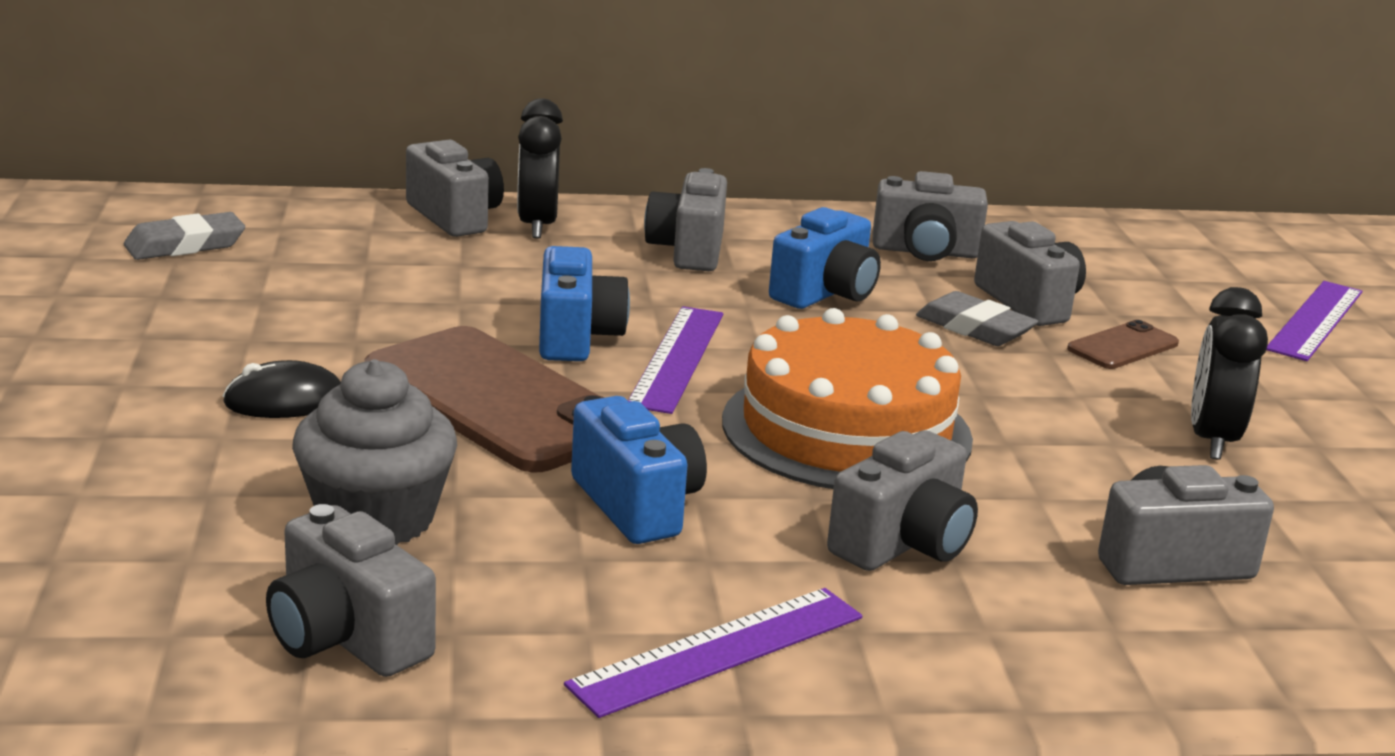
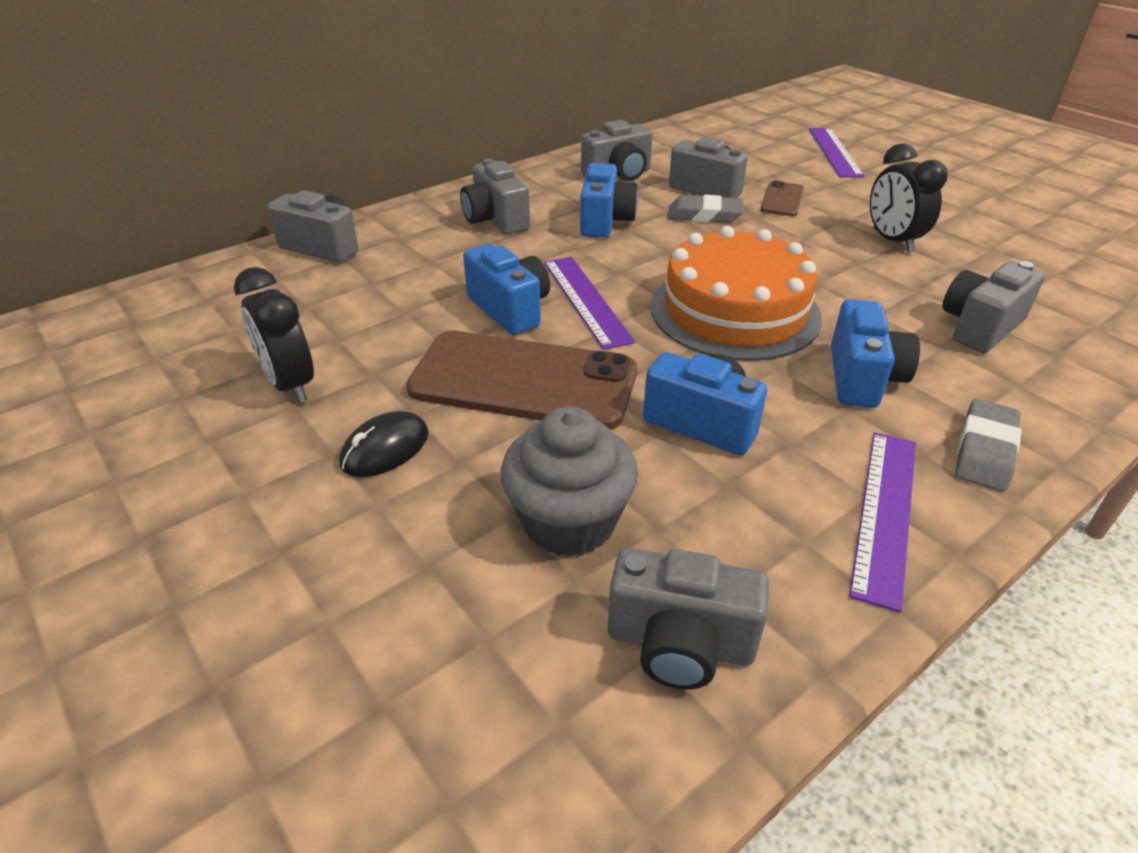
camera: 30 degrees left, 15 degrees up
(185, 245) = (150, 343): grey eraser -> grey eraser (984, 451)
(537, 226) = (384, 234): black clock -> black clock (290, 385)
(903, 543) = (862, 378): grey camera -> blue camera

